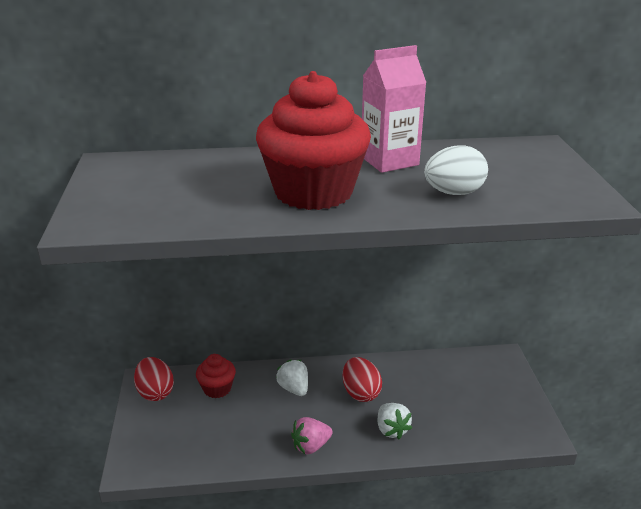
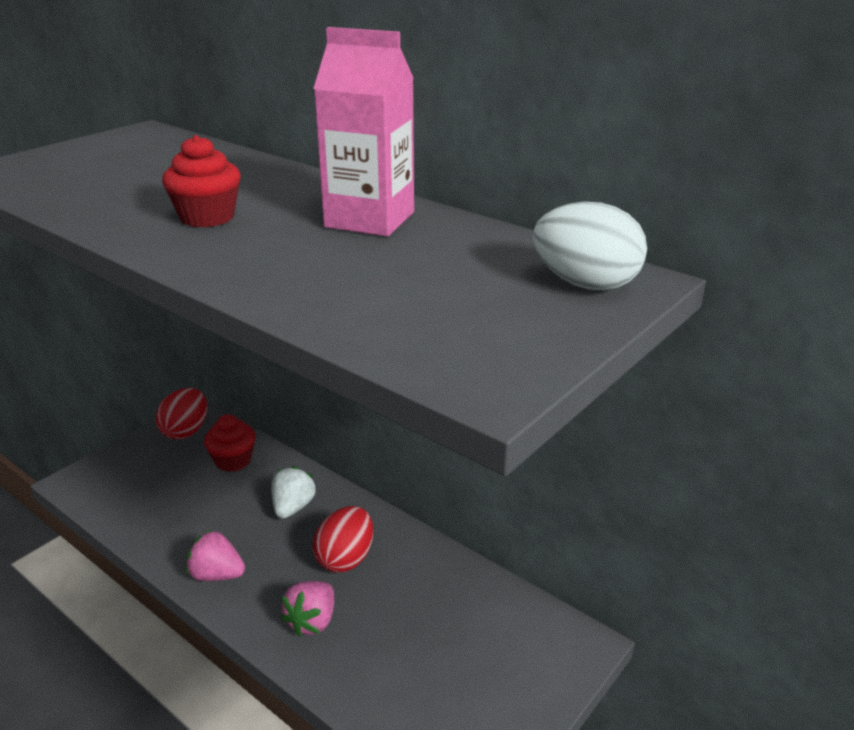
camera: 45 degrees right, 0 degrees up
(313, 192) = (207, 217): red cupcake -> red cupcake, size x0.47
(391, 429) = (312, 621): white strawberry -> pink strawberry
(453, 193) = (334, 281): white egg -> white egg (585, 284)

